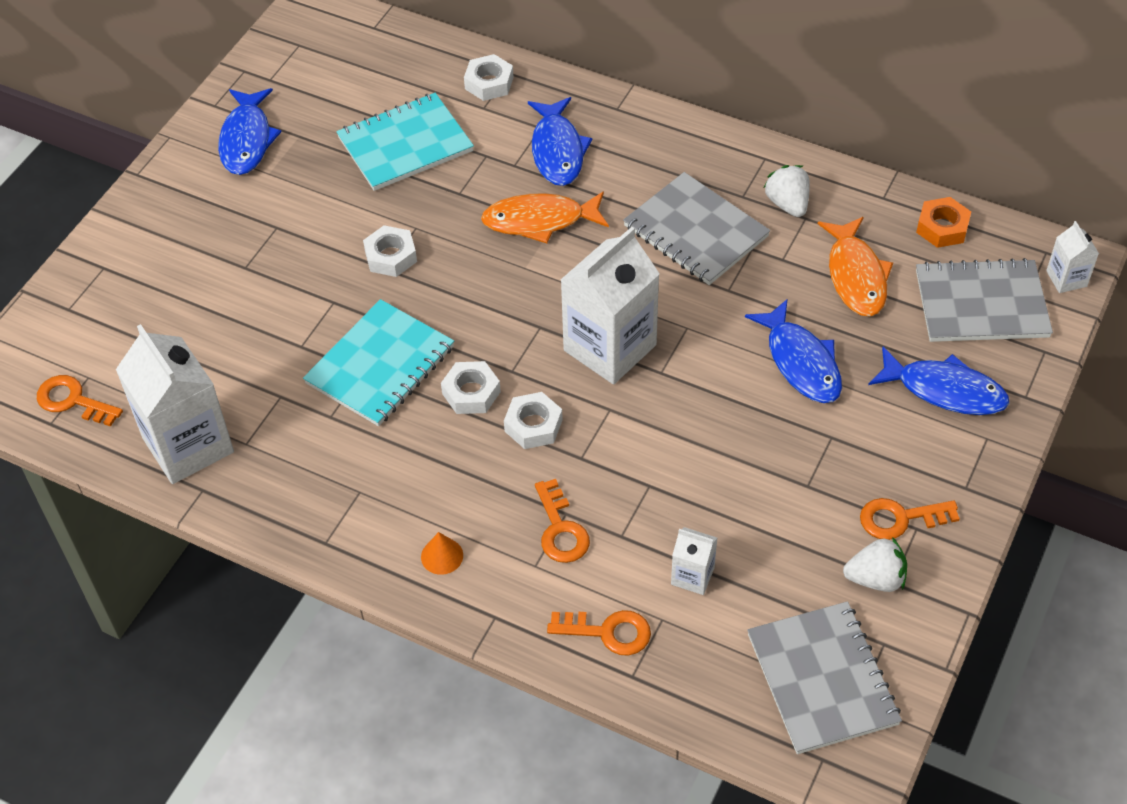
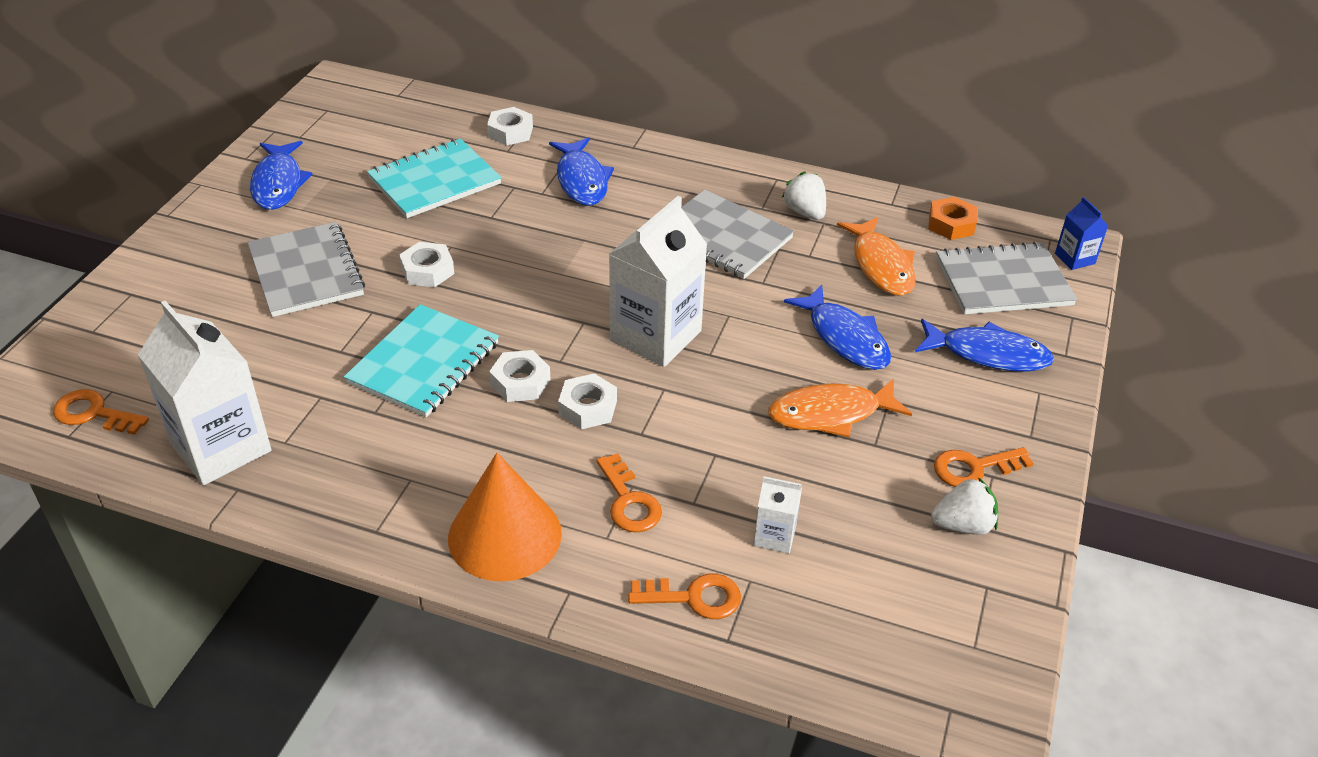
camera: 10 degrees left, 10 degrees down
(442, 556) = (504, 535): orange cone -> orange cone, size x2.47
(540, 221) = (572, 235): orange fish -> orange fish (831, 414)
(822, 679) = (931, 627): grey notebook -> grey notebook (306, 272)
(1066, 279) = (1074, 258): white carton -> blue carton

